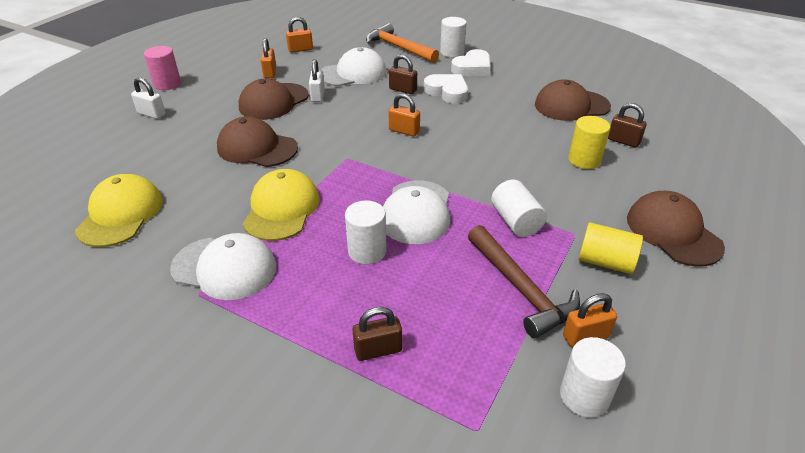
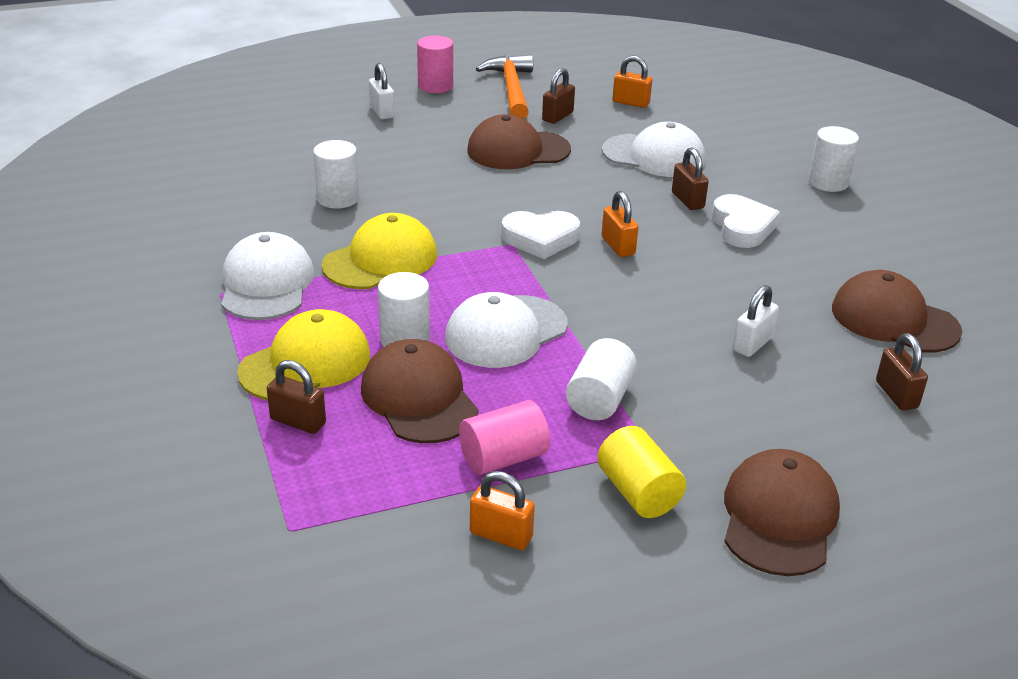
camera: 40 degrees right, 5 degrees down
(121, 214) = (243, 195): yellow cap -> yellow cap (306, 363)
(224, 268) = (266, 284): white cap -> white cap turned 150 degrees counterclockwise
(257, 148) = (436, 191): brown cap -> brown cap (419, 398)
(270, 73) = (557, 116): orange padlock -> brown padlock
(318, 95) = (575, 164): white padlock -> white padlock (752, 344)
(398, 47) = (761, 148): orange hammer -> orange hammer (511, 89)
(472, 68) = (825, 213): white heart -> white heart (540, 239)
(521, 288) = (503, 458): brown hammer -> pink cylinder
(584, 160) = (798, 386): yellow cylinder -> none
(584, 396) = (419, 574): white cylinder -> white cylinder (338, 198)

